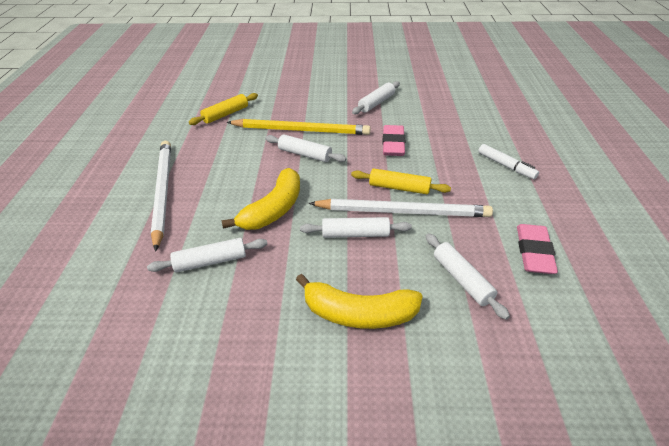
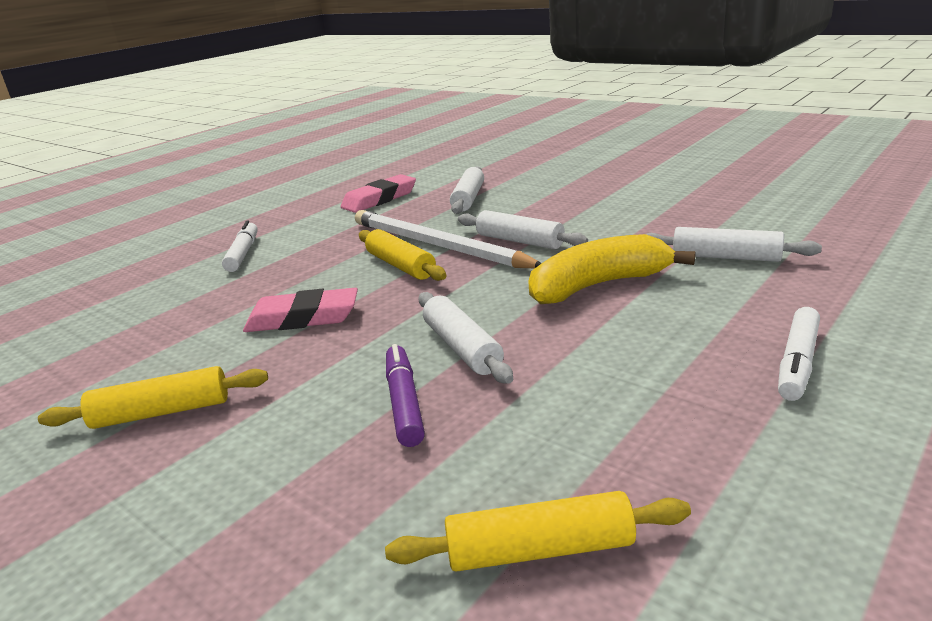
camera: 140 degrees left, 15 degrees down
(162, 192) = (797, 362): white pencil -> white marker
(301, 130) = (404, 403): yellow pencil -> purple marker
(359, 313) = (586, 200): yellow banana -> none
(376, 103) = (162, 412): white rolling pin -> yellow rolling pin
(393, 144) = (303, 318): pink eraser -> pink eraser turned 45 degrees clockwise

